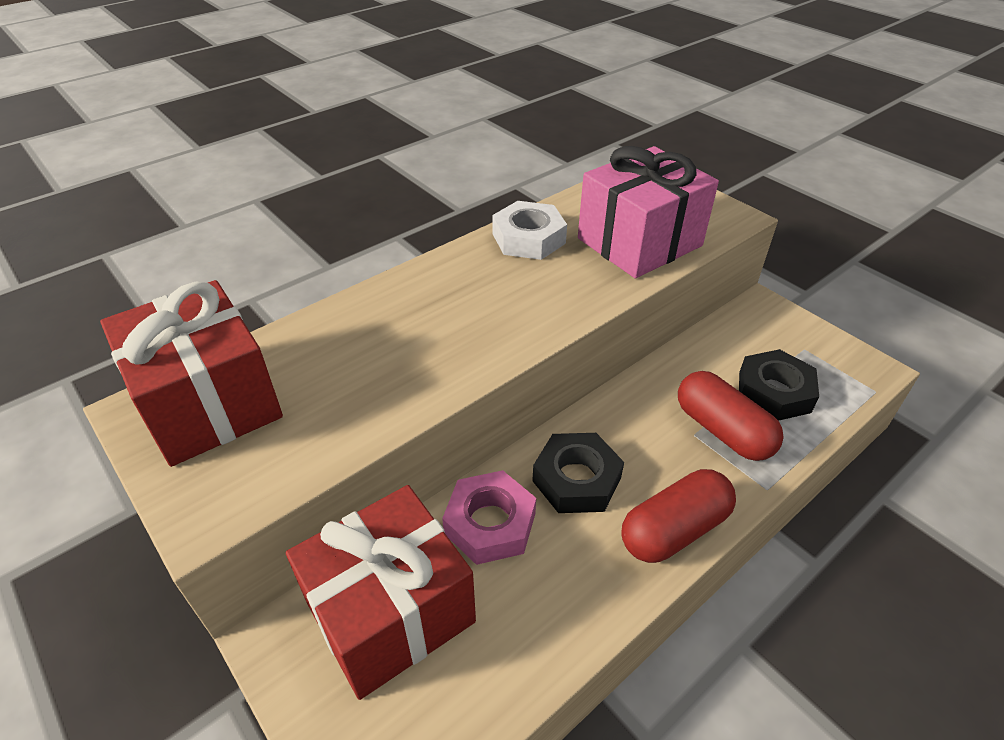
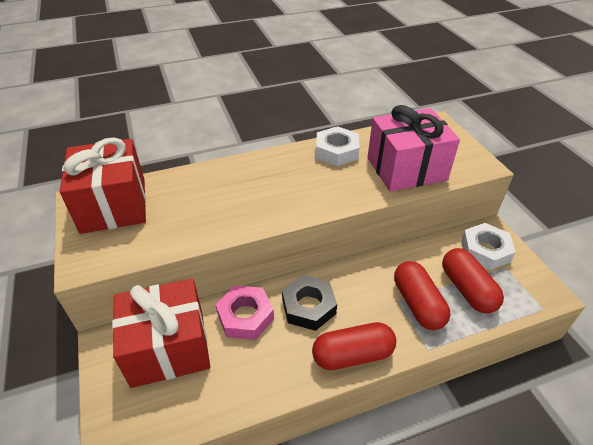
camera: 20 degrees right, 0 degrees up
(769, 334) = (485, 251): none -> white nut
(774, 392) = (467, 289): black nut -> red capsule

